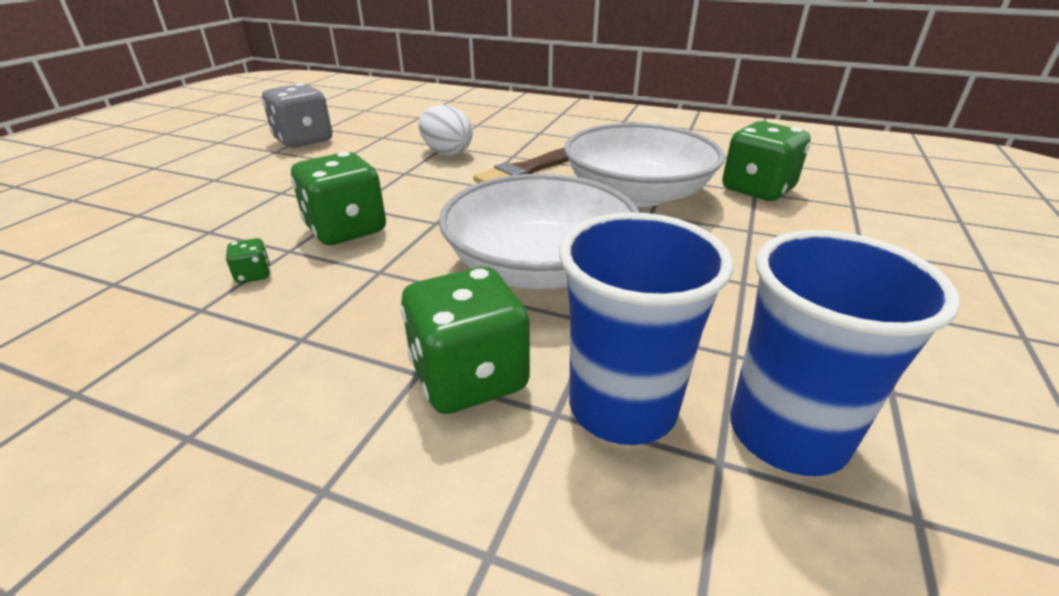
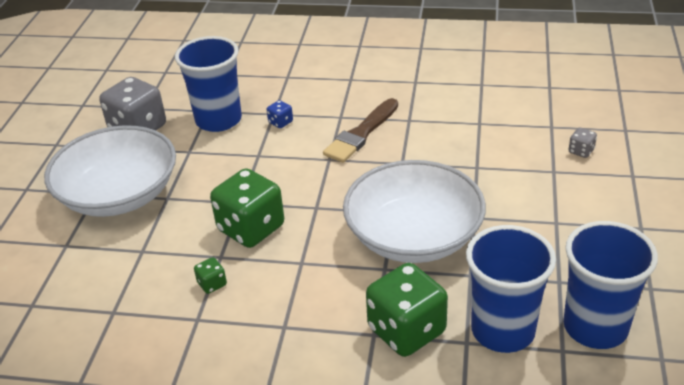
camera: 10 degrees left, 5 degrees up
(386, 144) = (218, 120): none -> blue cup
(447, 152) = (280, 122): white egg -> blue dice
(637, 193) = (460, 146): white bowl -> white bowl (119, 194)
(757, 190) = (552, 124): green dice -> none
(791, 217) = (581, 151): none -> grey dice

